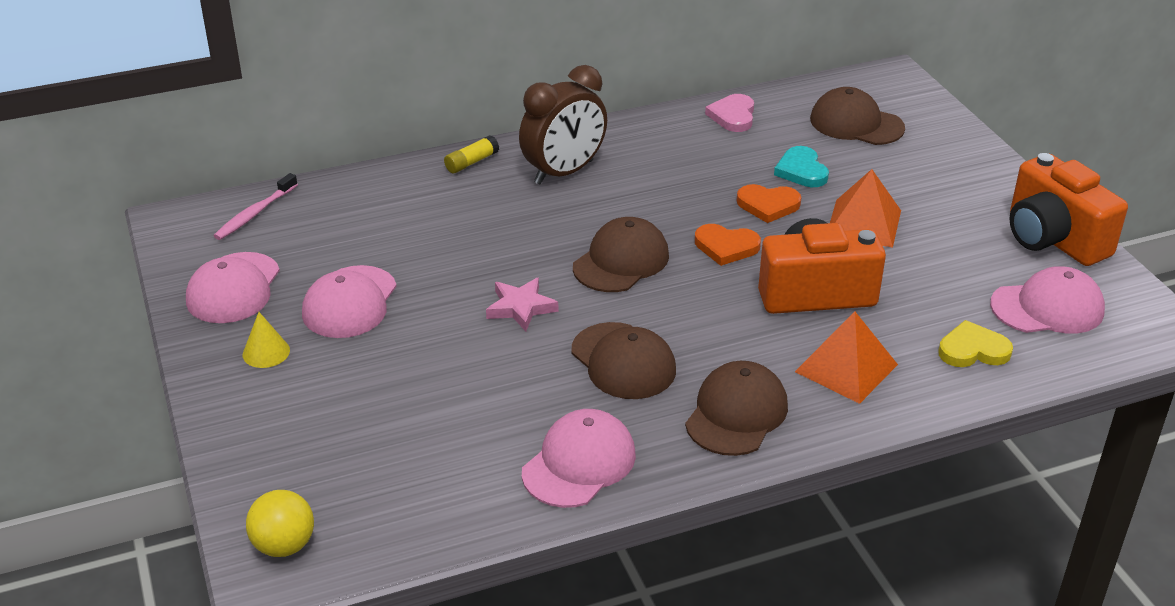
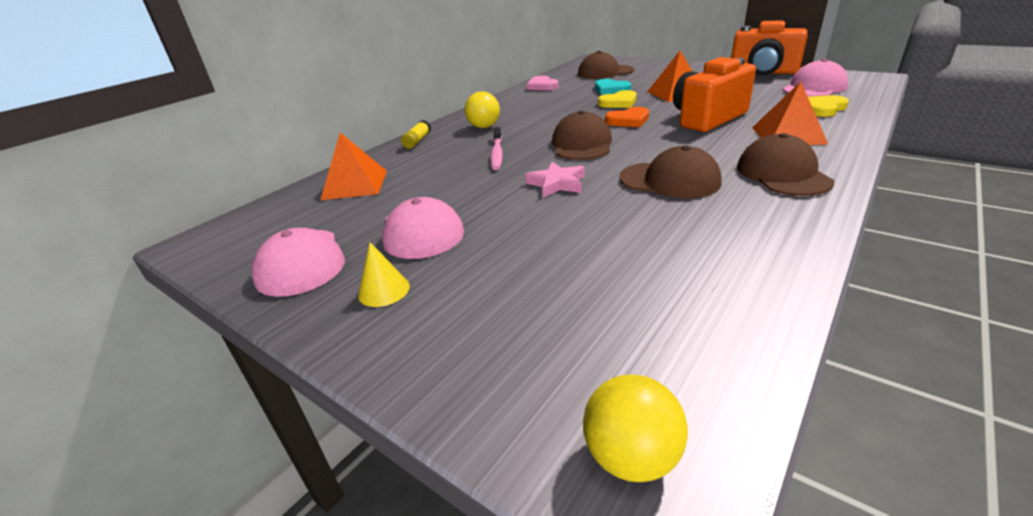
camera: 30 degrees left, 5 degrees down
(255, 213) = (273, 214): pink toothbrush -> pink toothbrush (497, 153)
(351, 207) = (355, 184): none -> orange pyramid
(564, 172) = (484, 127): brown clock -> yellow ball
(579, 463) = (752, 240): pink cap -> none
(768, 205) = (618, 102): orange heart -> yellow heart

